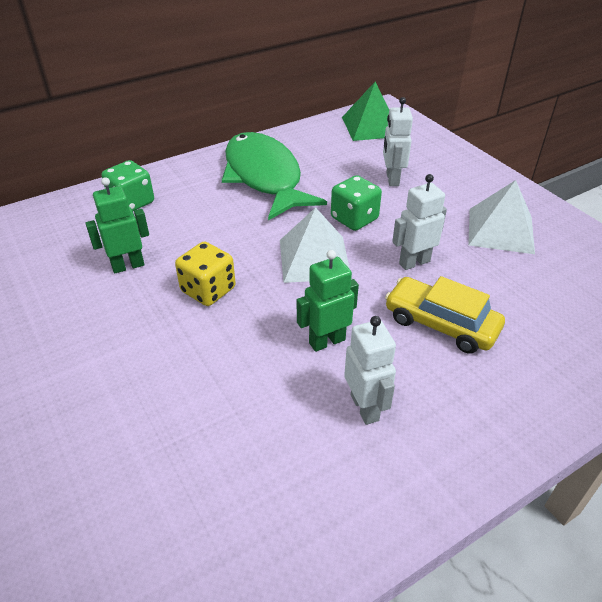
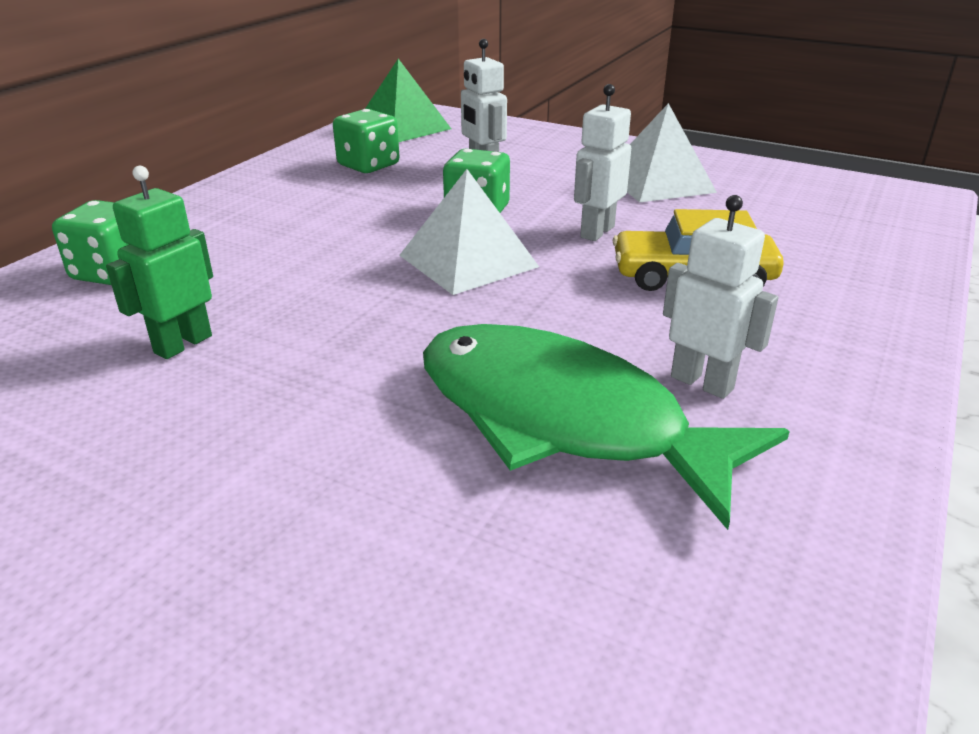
camera: 30 degrees left, 10 degrees down
(208, 290) = (349, 333): yellow dice -> none
(264, 177) = (307, 200): green fish -> green fish (564, 420)
(322, 157) = (368, 165): none -> green dice
(326, 341) = (578, 335): green robot -> none

